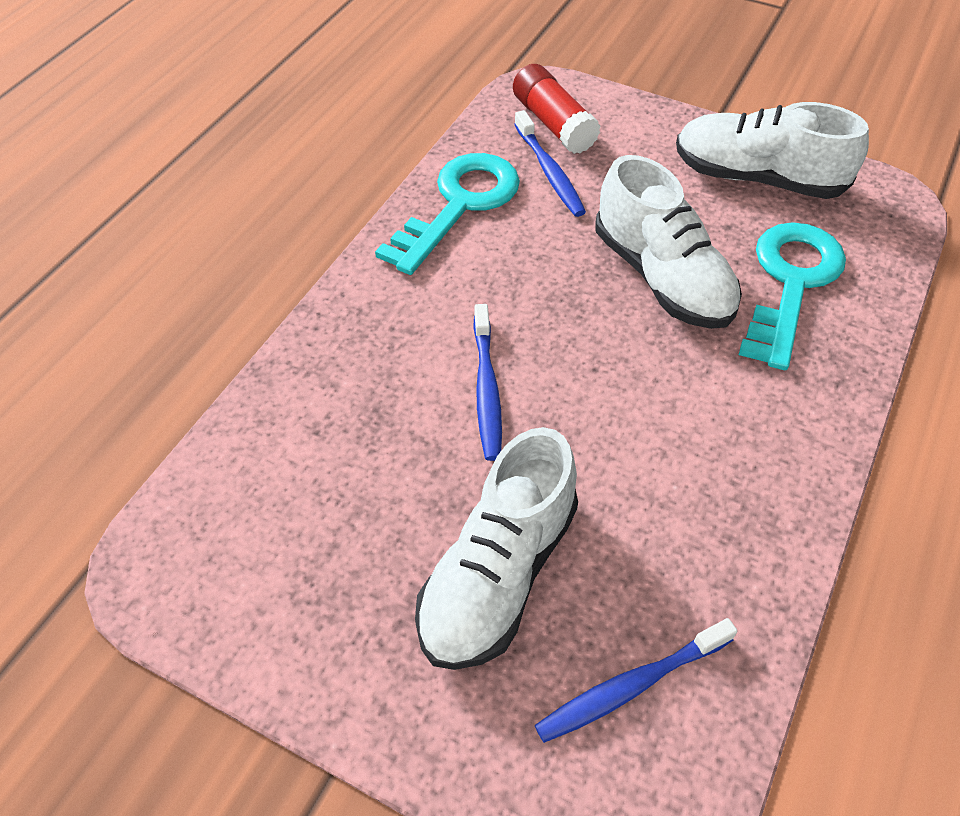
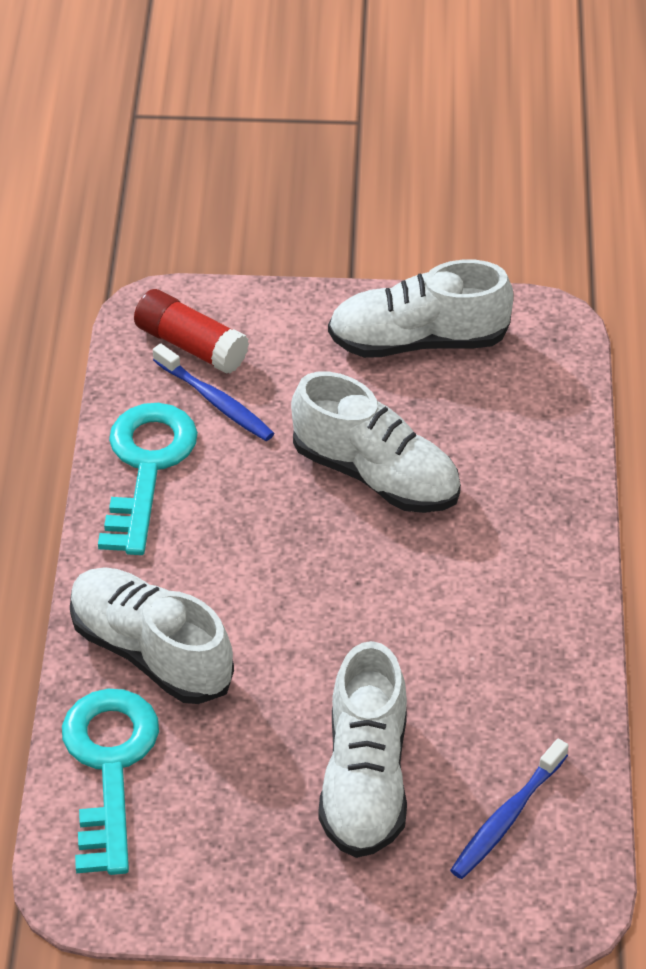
camera: 25 degrees left, 5 degrees down
(366, 363) = (151, 652): none -> white shoe
(486, 389) = (273, 635): blue toothbrush -> none
(791, 284) = (492, 441): turquoise key -> turquoise key (110, 767)

